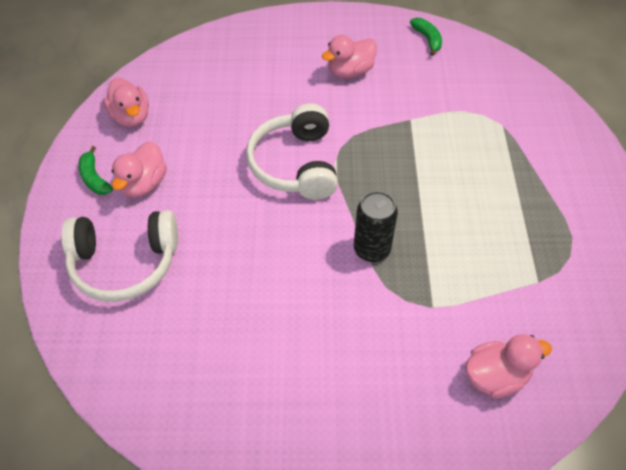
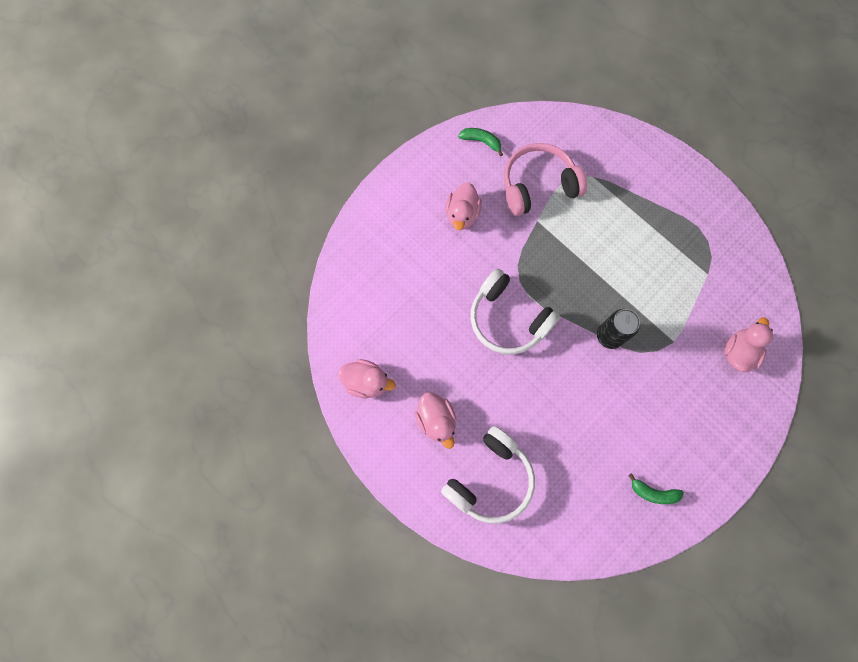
camera: 45 degrees left, 20 degrees up
(94, 178) = (401, 446): green banana -> green banana (653, 493)
(442, 97) = (538, 185): none -> pink headphones

